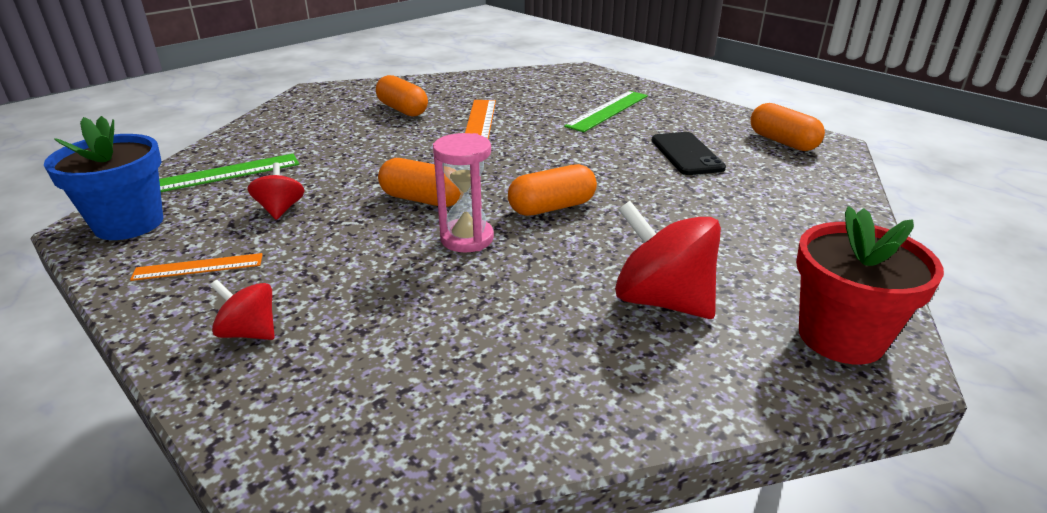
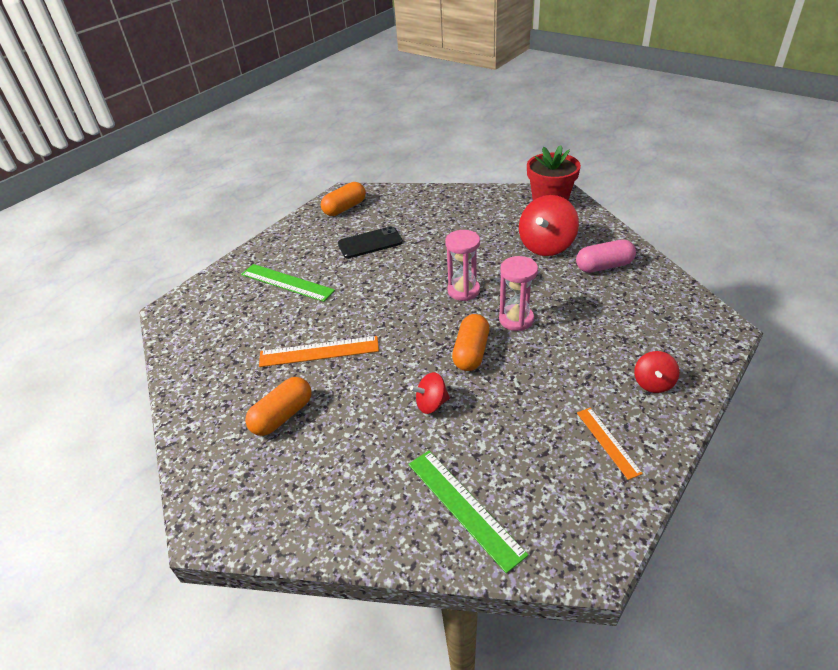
camera: 95 degrees left, 10 degrees up
(129, 223) = (573, 528): blue flower pot -> none
(280, 209) = (513, 429): red spinning top -> red spinning top (431, 404)
(552, 207) = (463, 290): orange capsule -> pink hourglass
(575, 358) = (604, 266): none -> pink capsule

